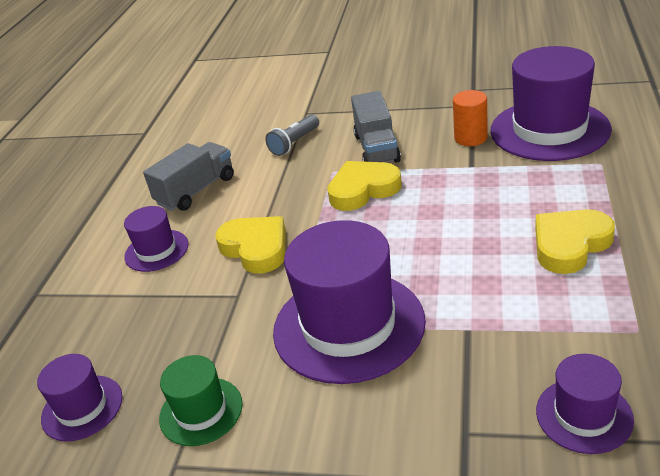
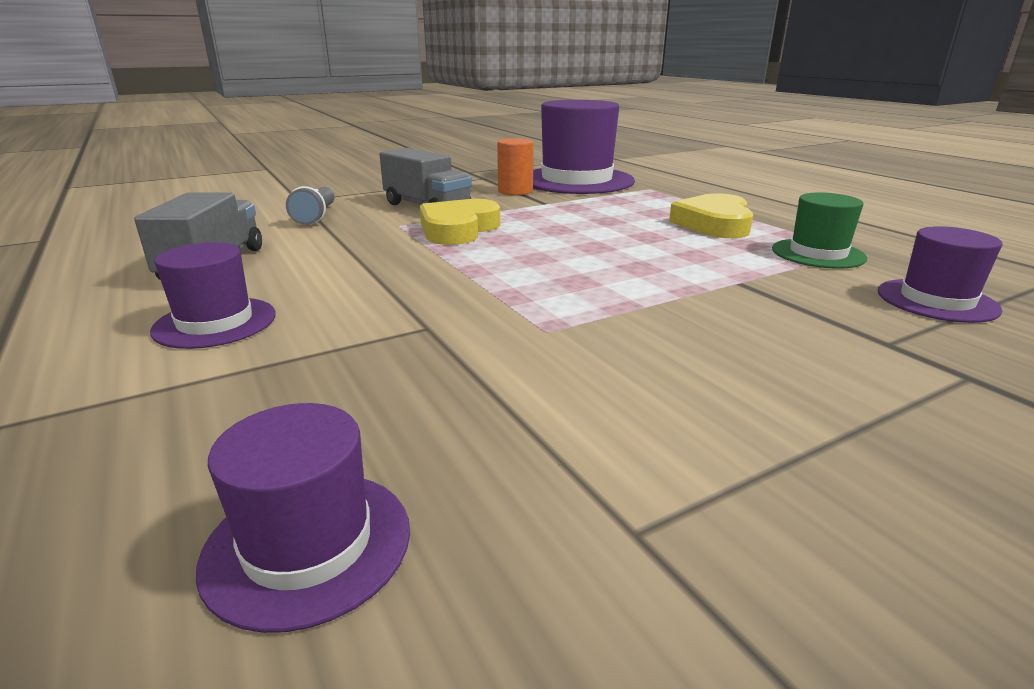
camera: 45 degrees left, 10 degrees down
(201, 411) = (565, 448): green hat -> green hat (818, 253)
(256, 248) = (388, 287): yellow heart -> none
(348, 326) = (620, 311): purple hat -> none

